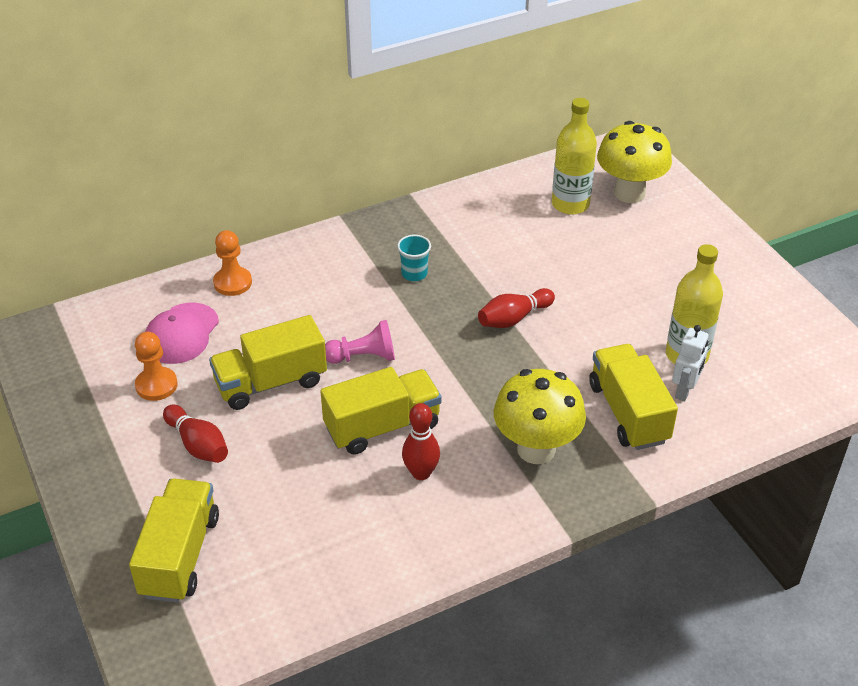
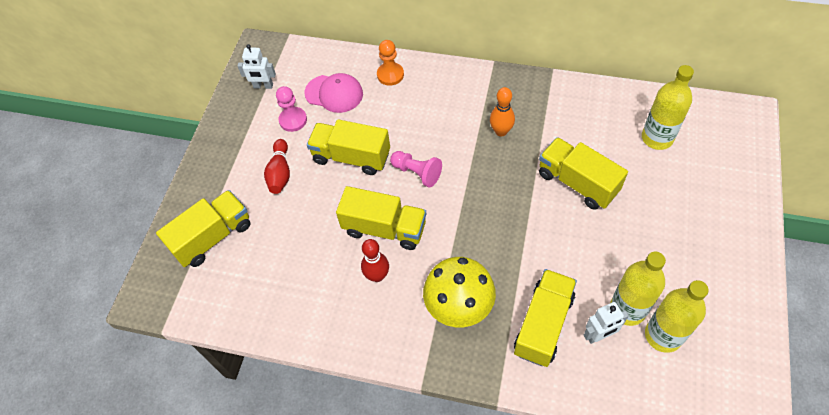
camera: 45 degrees right, 15 degrees up
(77, 372) = (263, 86): none -> white robot
(156, 385) = (293, 120): orange pawn -> pink pawn
(181, 334) = (334, 93): pink cap -> pink cap turned 135 degrees counterclockwise
(414, 274) = (501, 131): turquoise cup -> orange bowling pin
(513, 318) = (534, 204): red bowling pin -> none
(536, 278) = (577, 183): none -> yellow truck
(629, 193) = (711, 153): yellow mushroom -> none
(736, 357) = (663, 335): none -> yellow bottle

